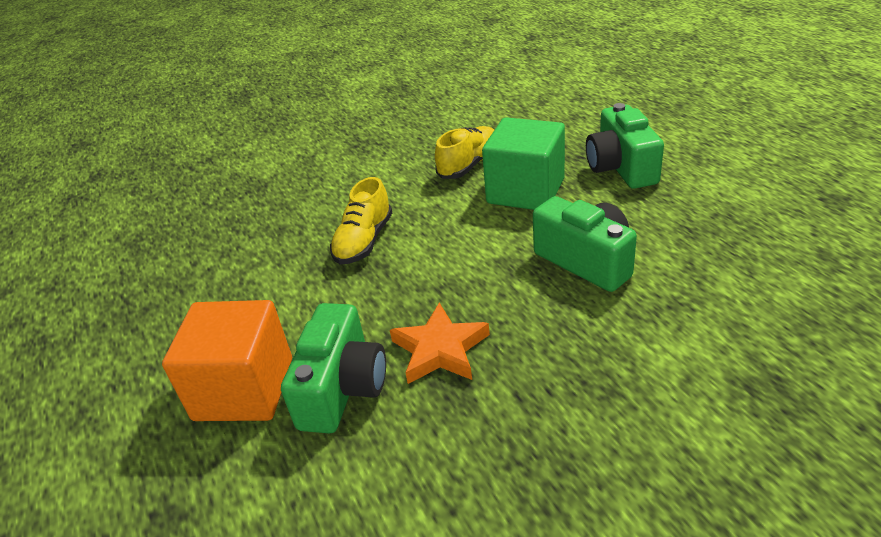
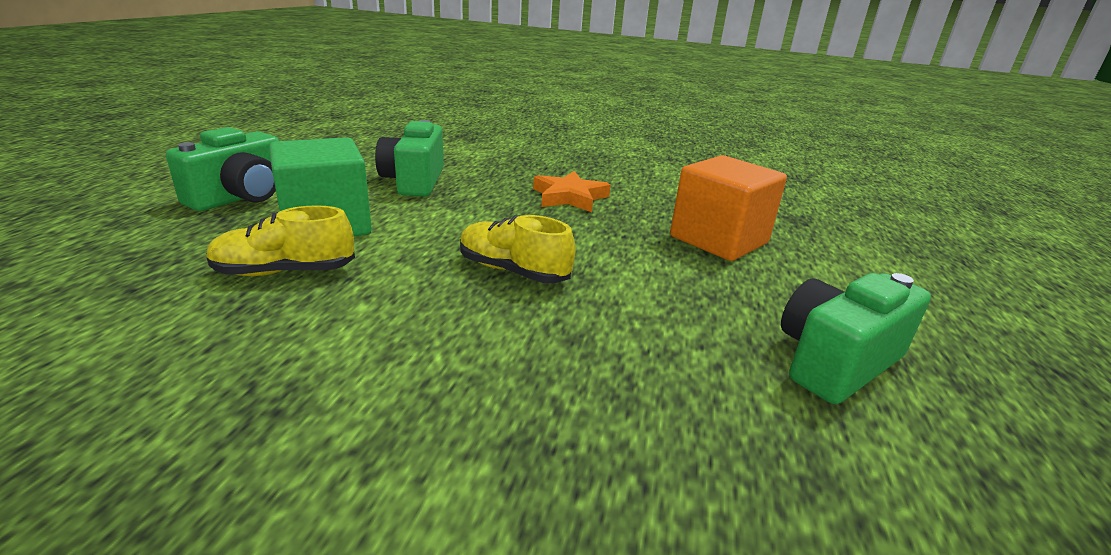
camera: 145 degrees left, 10 degrees down
(342, 388) = (649, 211): green camera -> green camera (835, 361)
(364, 241) = (513, 271): yellow shoe -> yellow shoe turned 120 degrees counterclockwise

